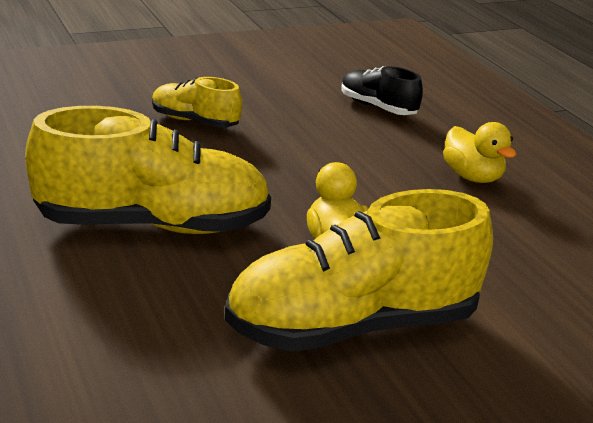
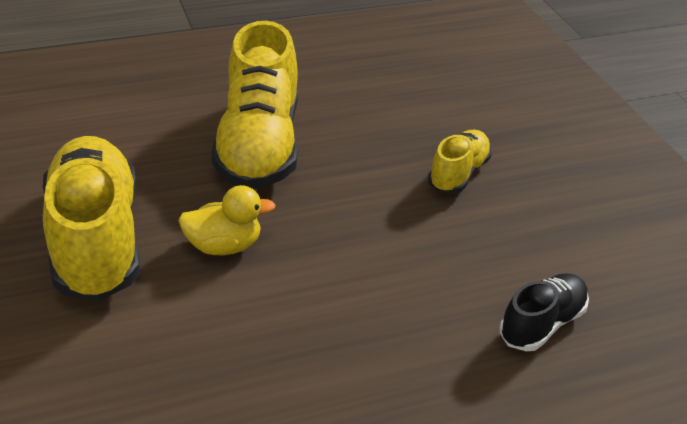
camera: 95 degrees right, 10 degrees up
(472, 177) = (359, 382): yellow duck -> none

